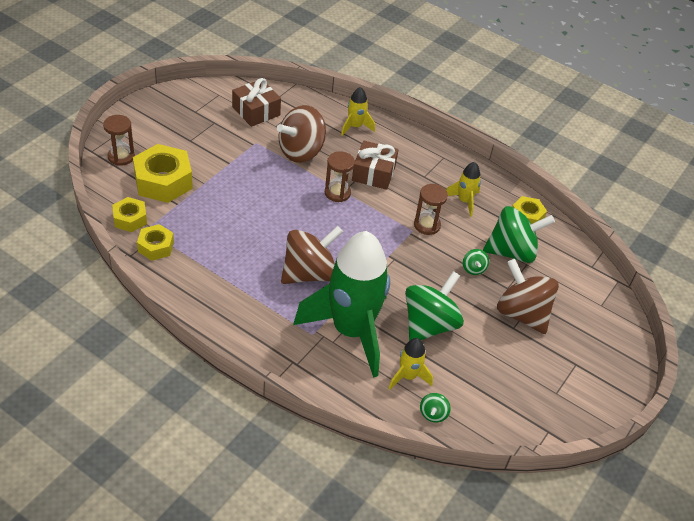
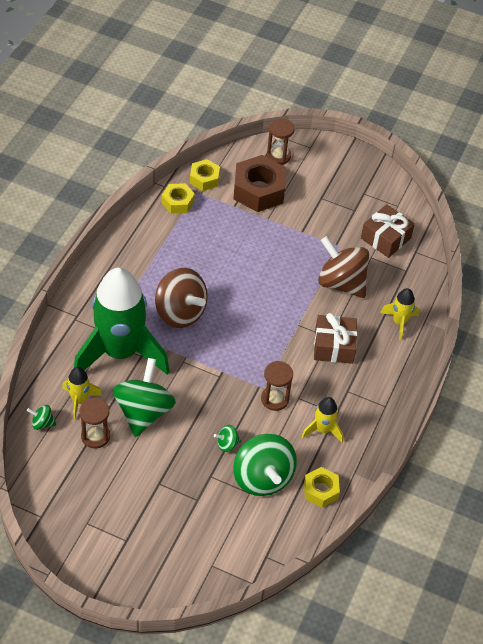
camera: 80 degrees right, 5 degrees up
(163, 181) = (258, 190): yellow nut -> brown nut
(337, 193) = (293, 320): brown hourglass -> brown hourglass (95, 436)
(429, 325) = (143, 412): green spinning top -> green spinning top turned 105 degrees counterclockwise
(522, 314) = (179, 490): brown spinning top -> none

